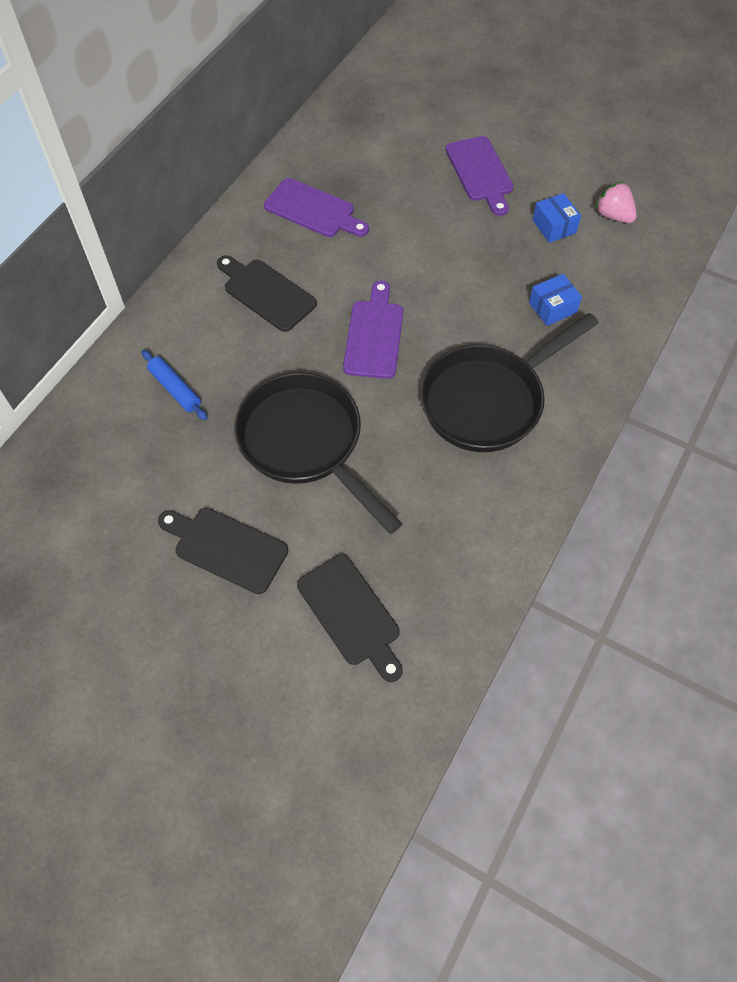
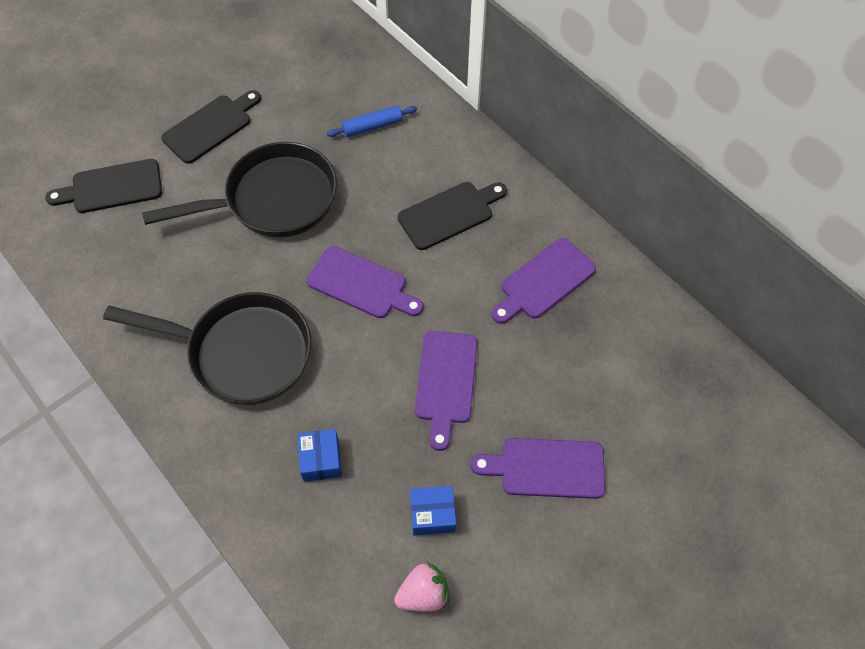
camera: 110 degrees right, 0 degrees up
(441, 248) = (445, 382): none -> purple cutting board
(488, 400) = (242, 352): black pan -> black pan turned 120 degrees clockwise

